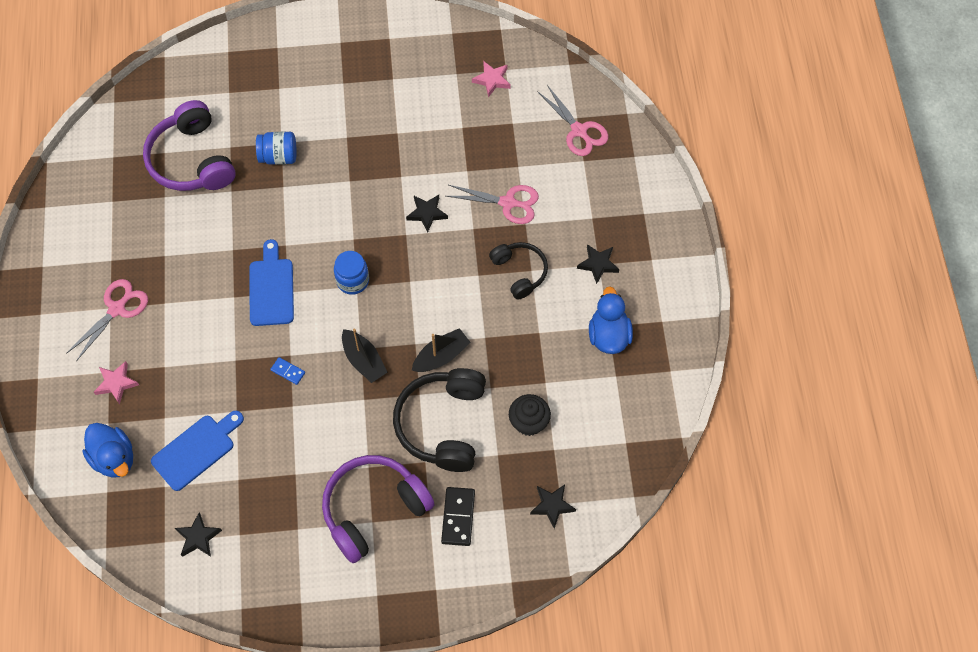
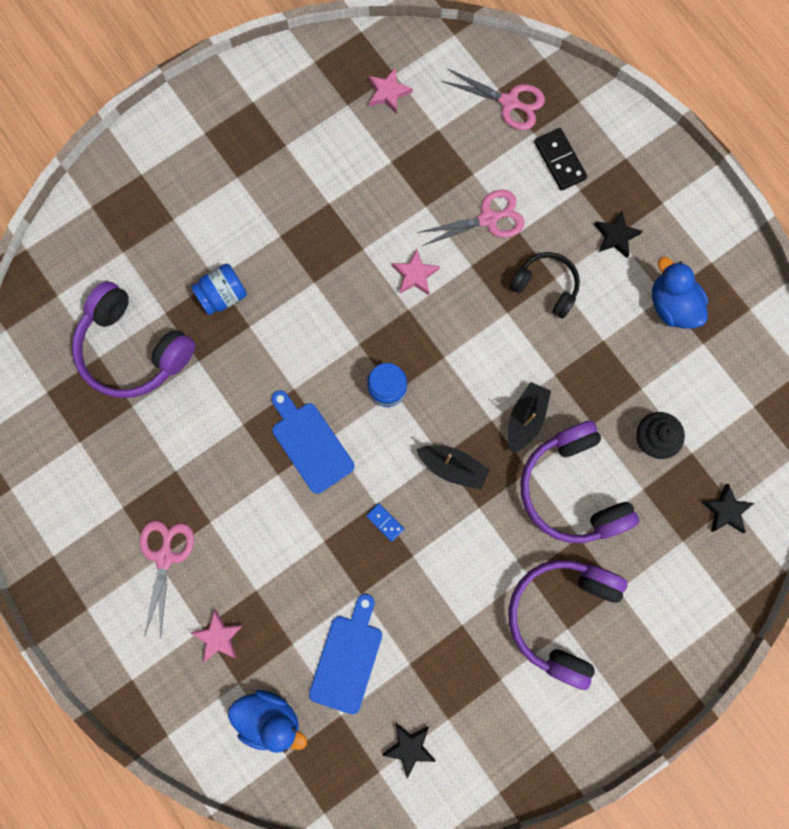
camera: 30 degrees left, 15 degrees up
(288, 371) = (385, 522): blue domino -> blue domino turned 45 degrees clockwise
(427, 213) = (415, 275): black star -> pink star
(442, 424) = (571, 489): black headphones -> purple headphones
(458, 517) = (646, 574): black domino -> black domino (560, 160)

